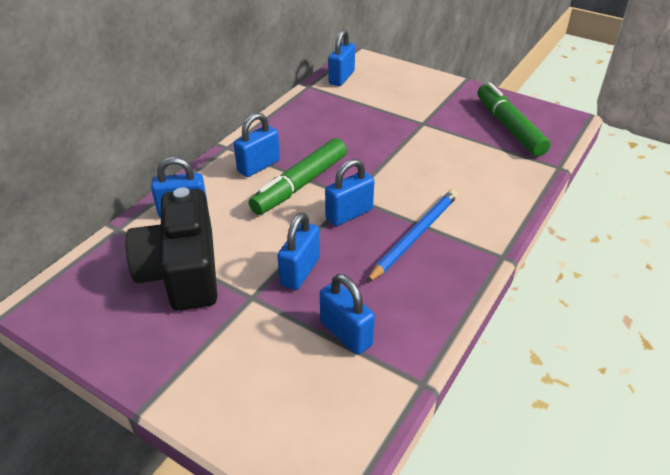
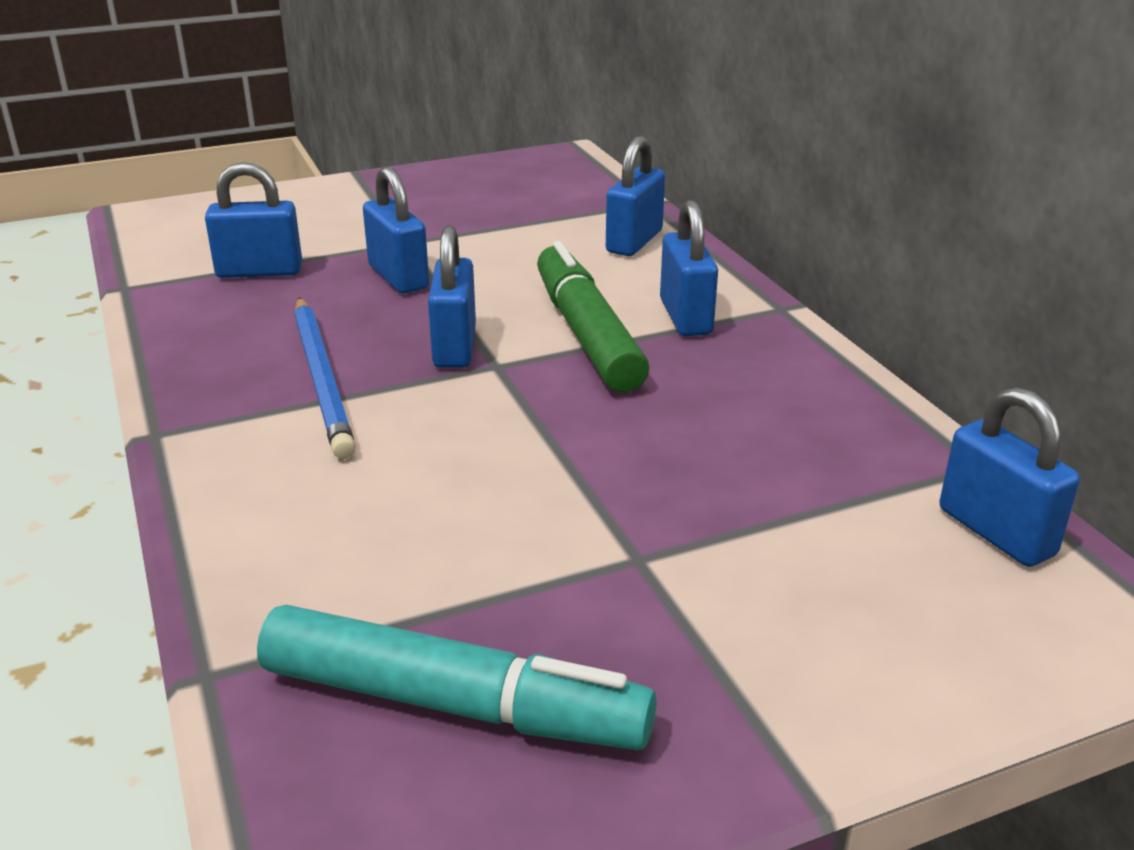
camera: 125 degrees right, 10 degrees down
(182, 271) = (511, 218): black camera -> none
(509, 127) = (453, 704): green marker -> turquoise marker

